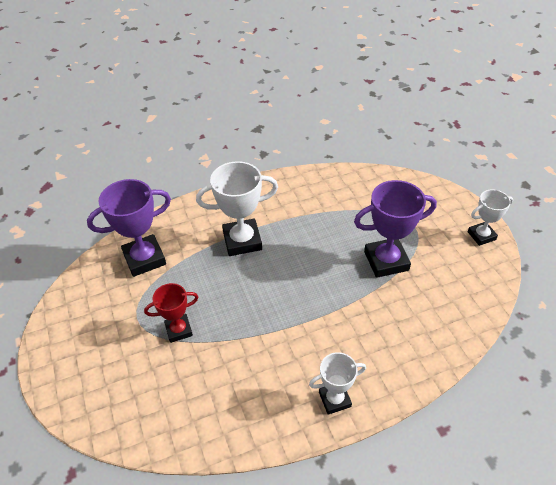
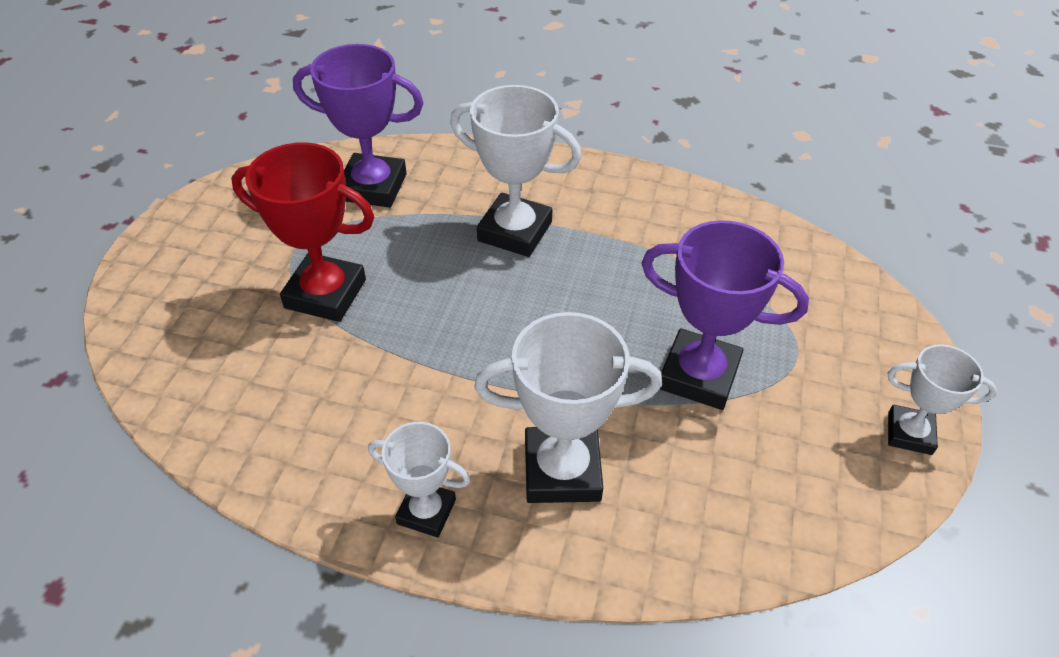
camera: 35 degrees right, 0 degrees up
(179, 330) = (325, 294): red trophy -> red trophy, size x1.67
(372, 340) = (562, 470): none -> white trophy

